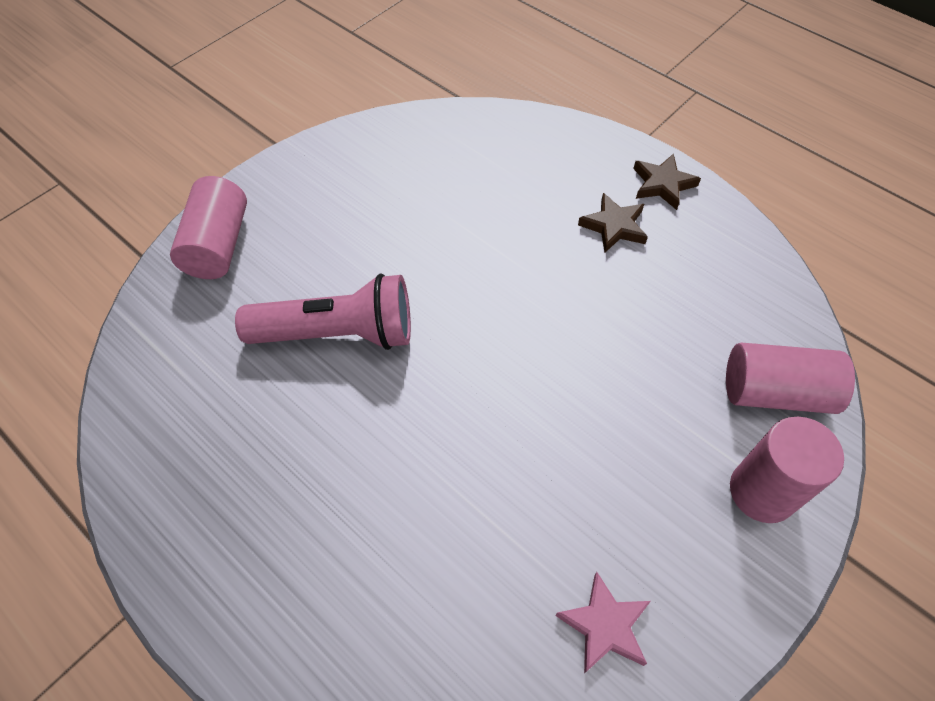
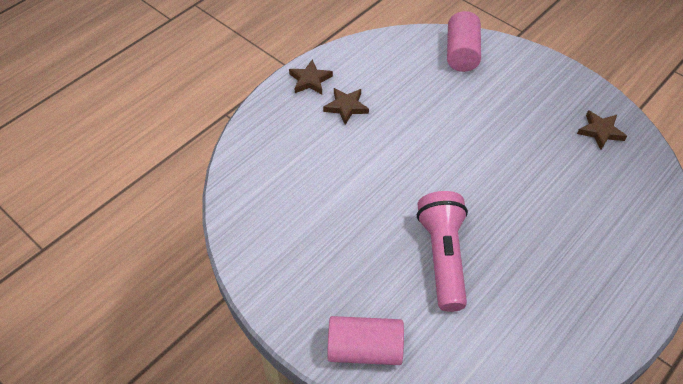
camera: 90 degrees left, 5 degrees down
(604, 625) = (600, 131): pink star -> brown star
(762, 491) = (519, 67): pink cylinder -> none

